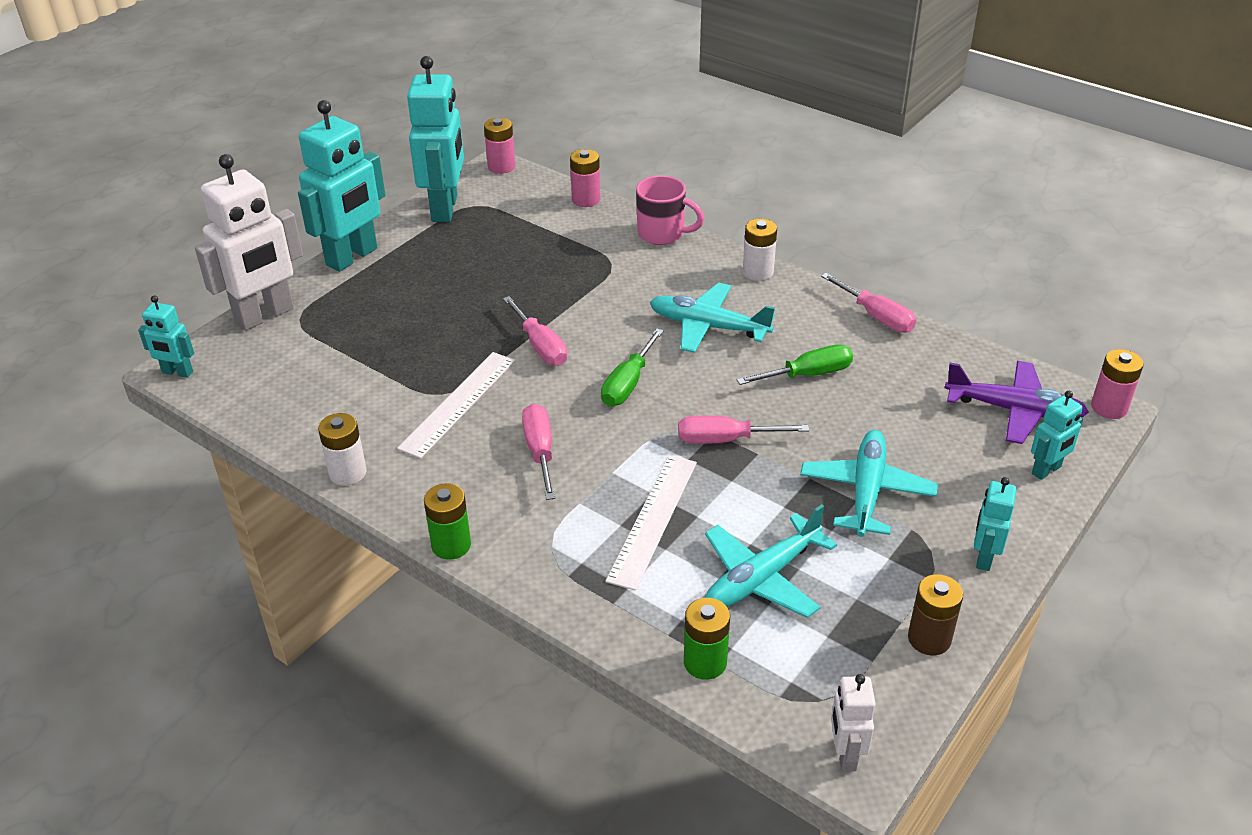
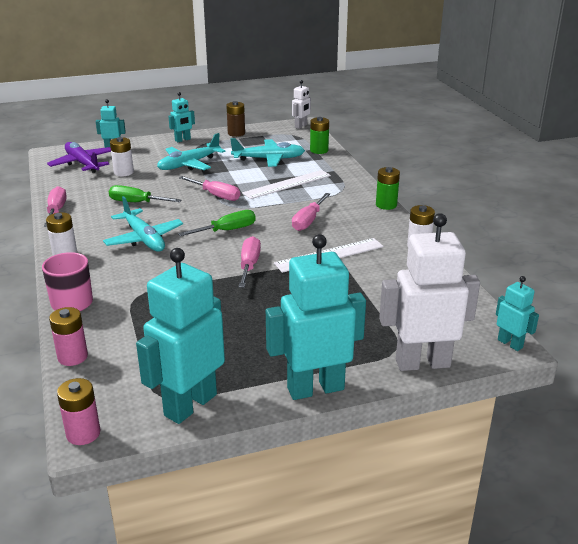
camera: 145 degrees left, 10 degrees down
(925, 422) = (123, 172): none -> white battery
(1109, 407) = (47, 152): pink battery -> none

